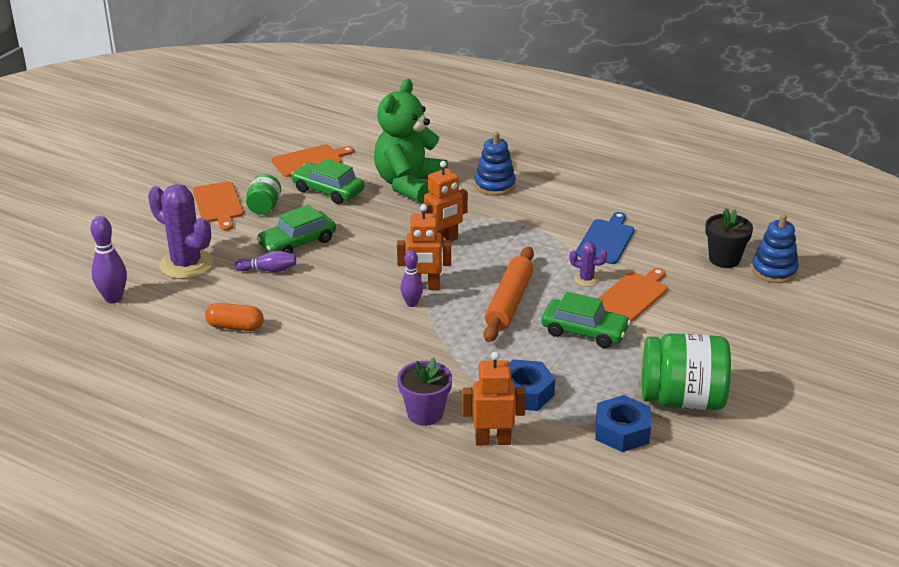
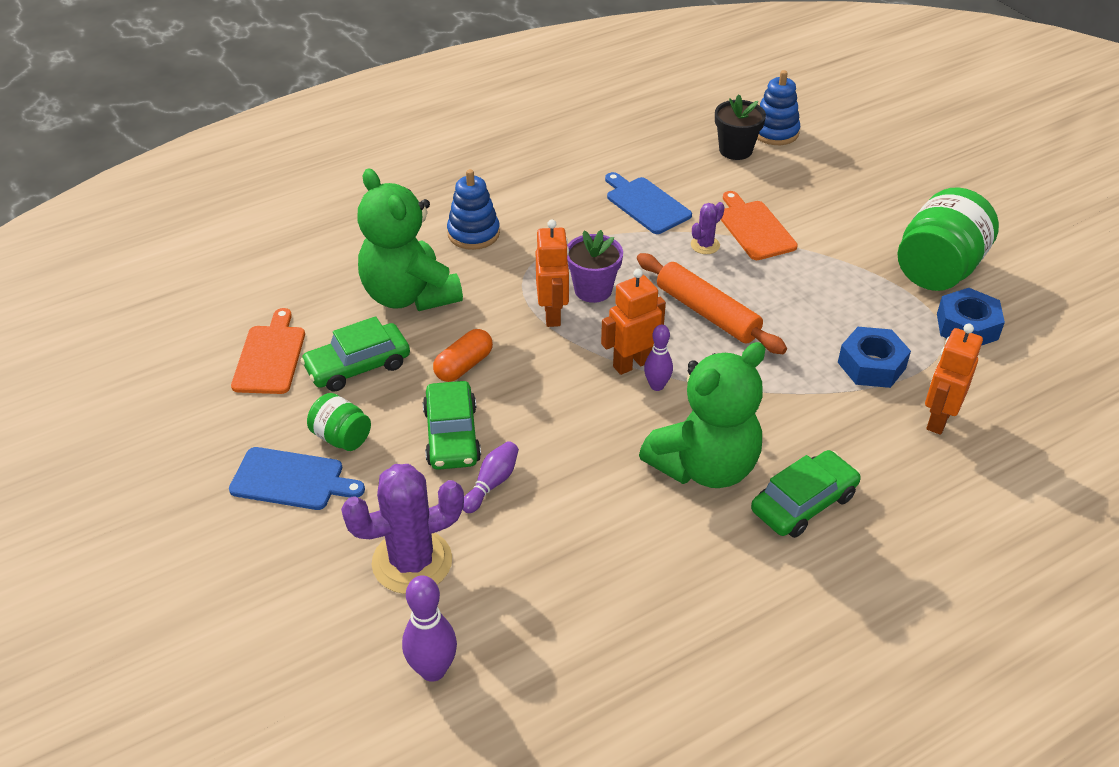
camera: 60 degrees left, 10 degrees up
(218, 204) = (291, 480): orange cutting board -> blue cutting board
(235, 326) = (594, 558): orange capsule -> orange capsule (463, 366)
(350, 346) = (705, 466): none -> green teddy bear
(424, 287) = (632, 364): orange robot -> orange robot turned 150 degrees counterclockwise
(425, 413) = (866, 452): purple flower pot -> purple flower pot (593, 290)
(584, 331) = (793, 283): green car -> green car (804, 503)

